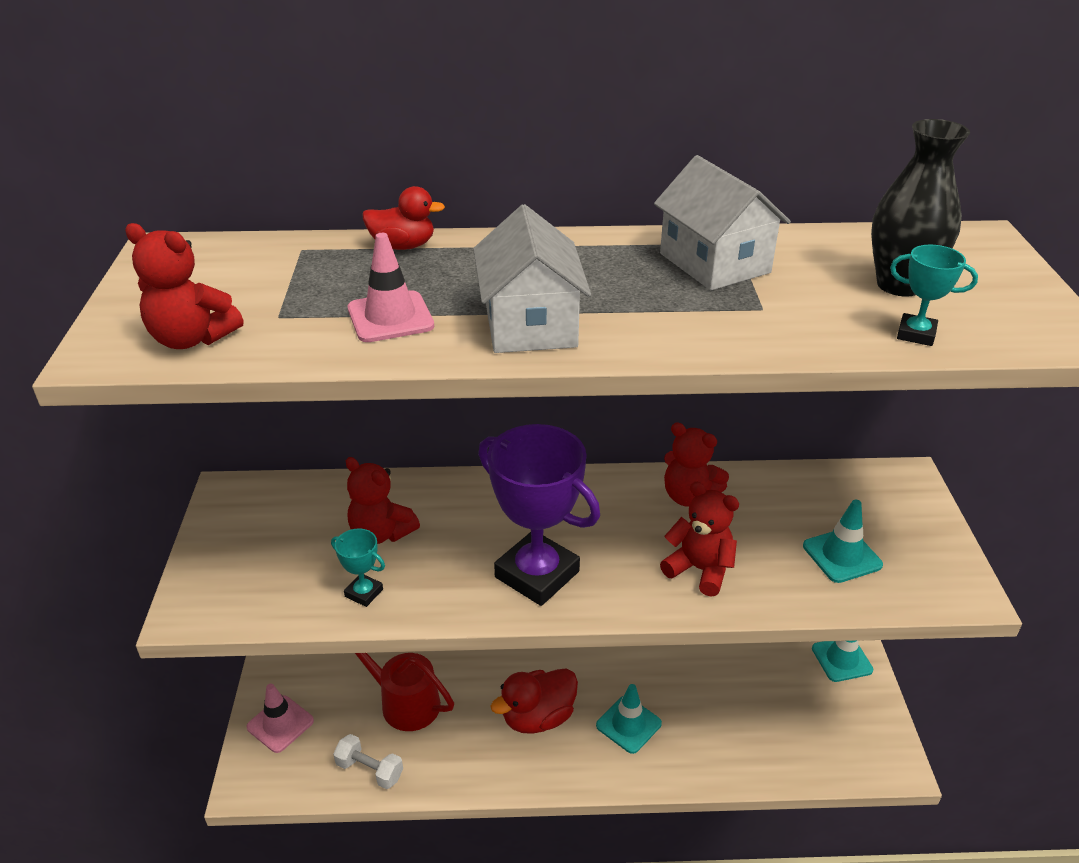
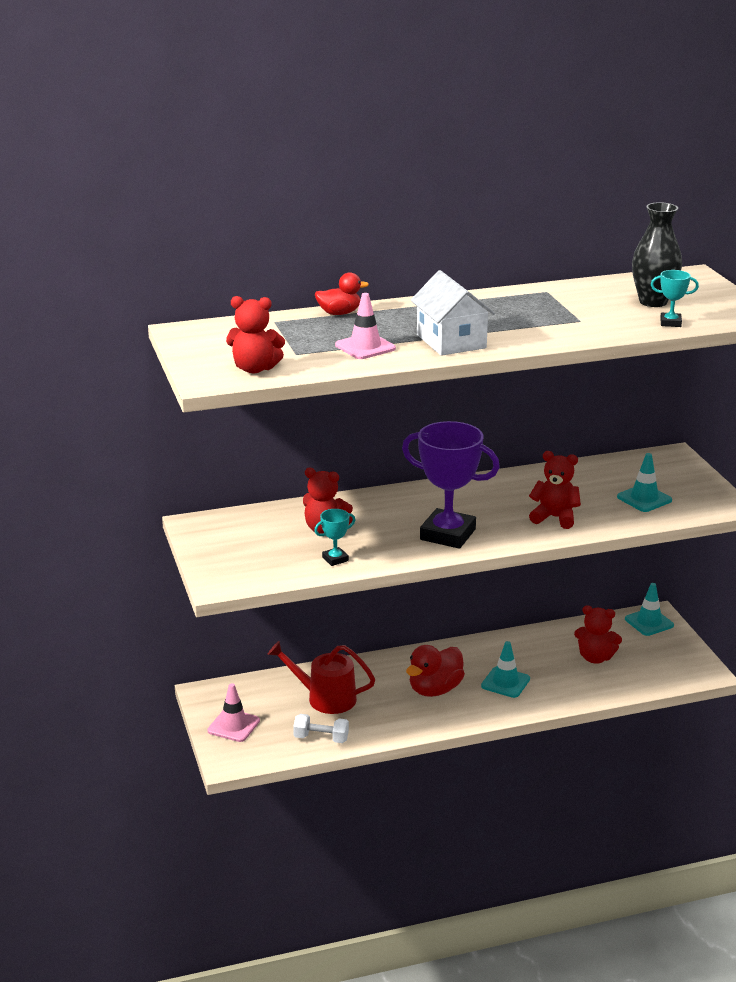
camera: 15 degrees left, 10 degrees down
(364, 593) = (335, 559): turquoise trophy -> turquoise trophy turned 45 degrees counterclockwise
(689, 496) = (530, 483): red teddy bear -> red teddy bear (595, 658)
(714, 263) = (540, 302): white house -> none

